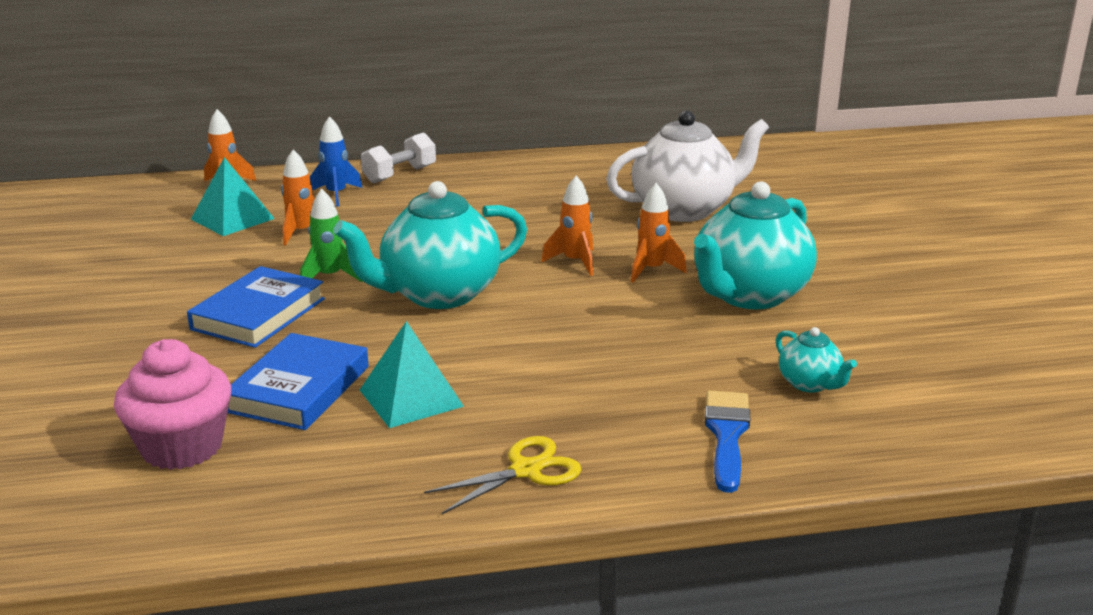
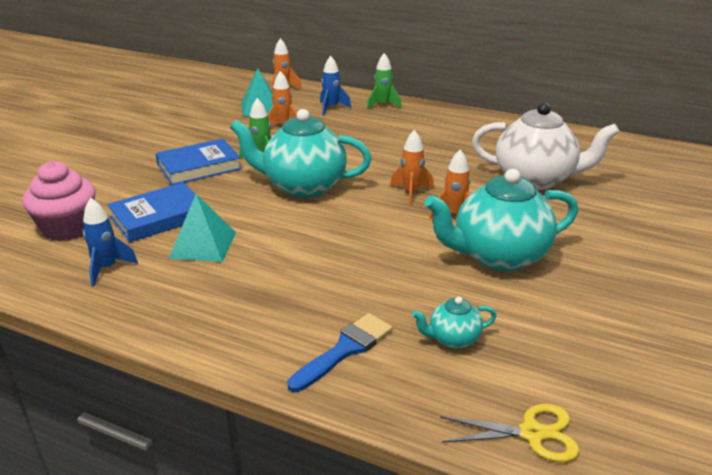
camera: 35 degrees right, 5 degrees up
(323, 468) = (107, 268): none -> blue rocket
(399, 174) = (383, 105): white dumbbell -> green rocket
(525, 470) = (198, 317): yellow scissors -> yellow scissors (531, 433)
(810, 384) = (453, 339): turquoise teapot -> turquoise teapot turned 75 degrees clockwise

